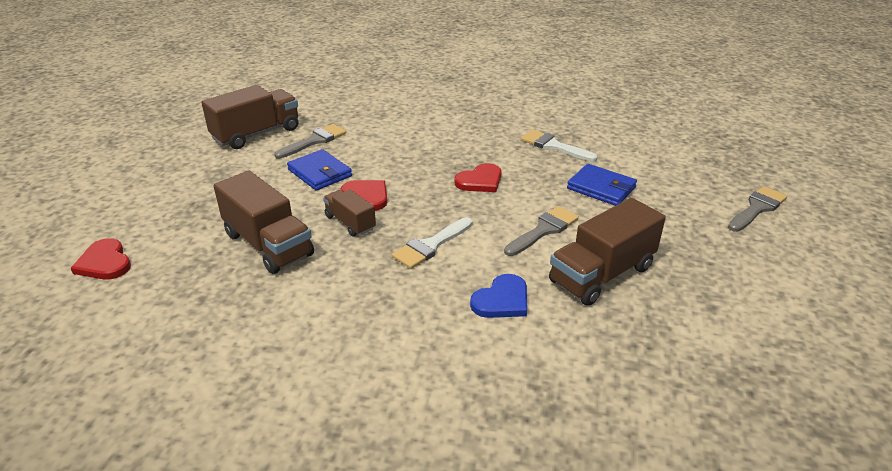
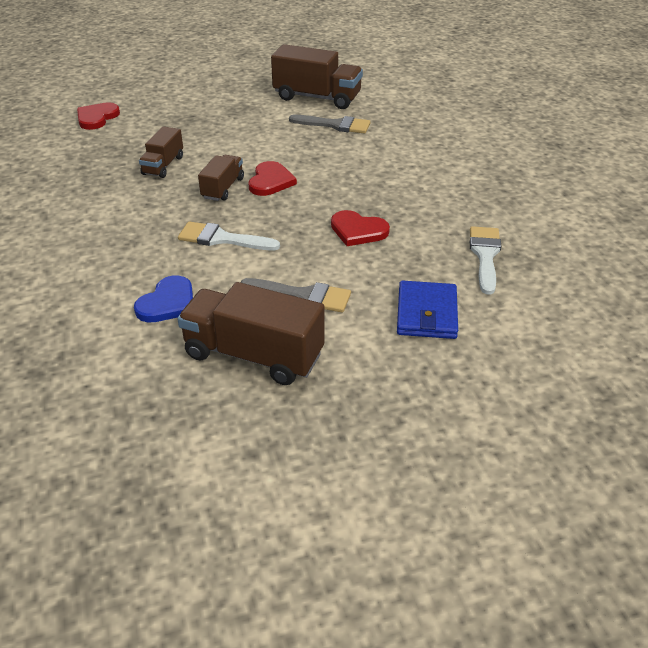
camera: 60 degrees right, 5 degrees up
(268, 244) = (163, 165): brown truck -> brown truck, size x0.57
(320, 173) = (285, 147): blue wallet -> none
(502, 300) = (168, 303): blue heart -> blue heart turned 75 degrees counterclockwise
(757, 208) = (514, 462): grey brush -> none

